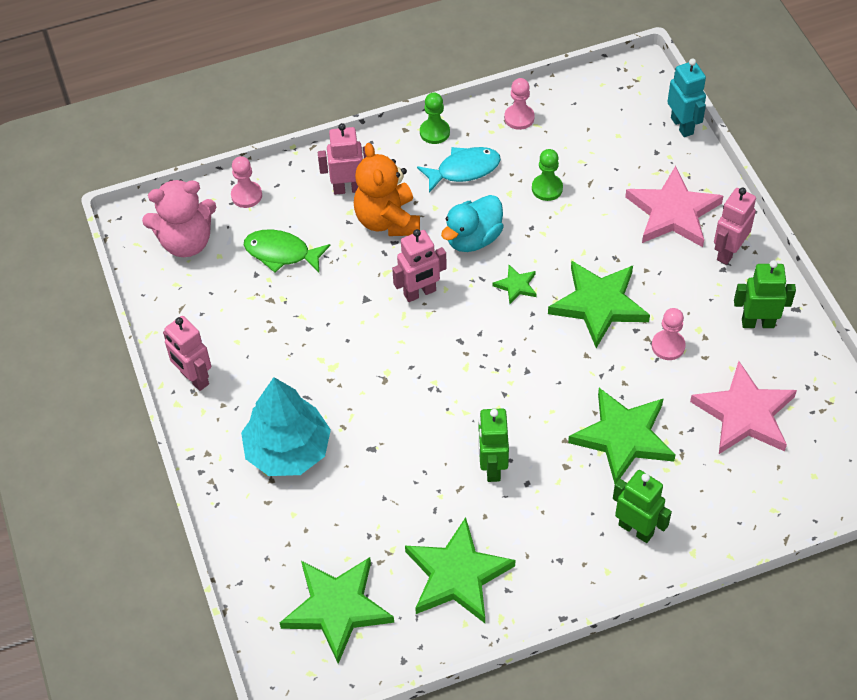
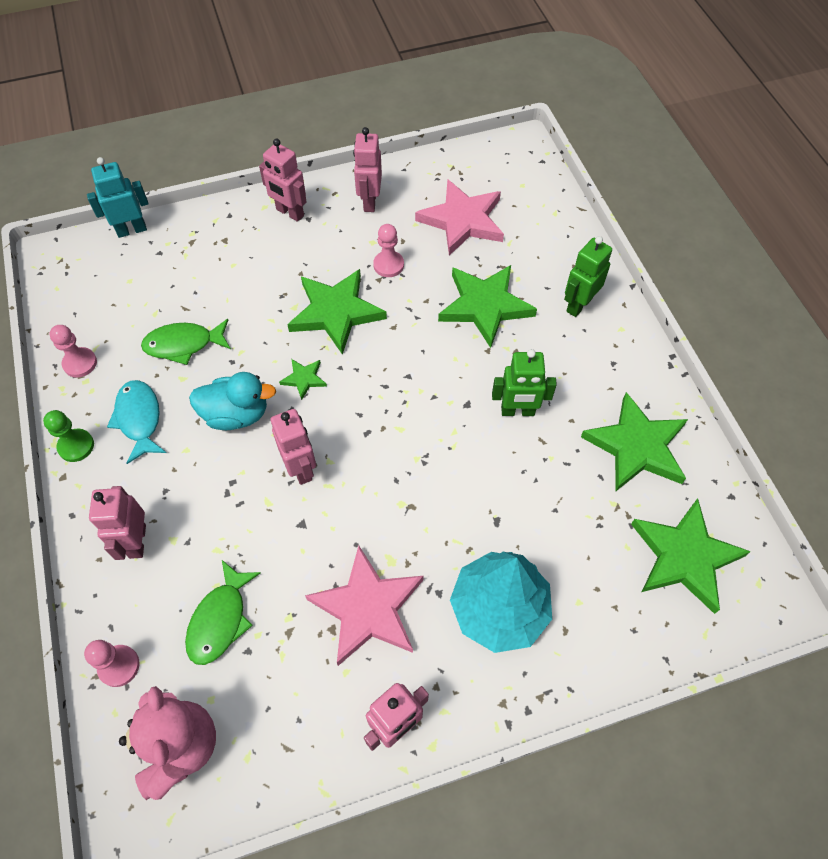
camera: 90 degrees left, 5 degrees up
(387, 220) = (194, 498): orange teddy bear -> none
(473, 238) = (236, 414): turquoise duck -> turquoise duck turned 45 degrees counterclockwise
(547, 188) = (183, 344): green pawn -> green fish
(673, 212) = (236, 247): pink star -> pink star (368, 608)
(757, 323) = (369, 202): green robot -> pink robot

